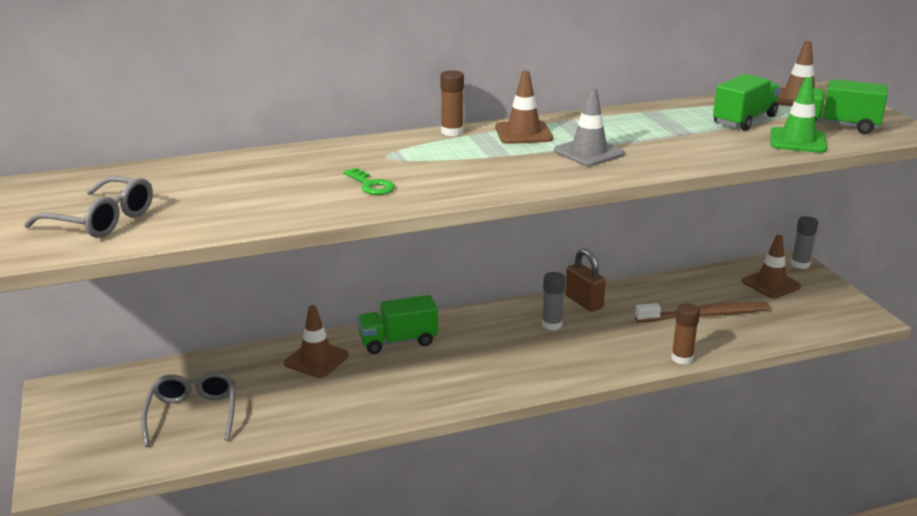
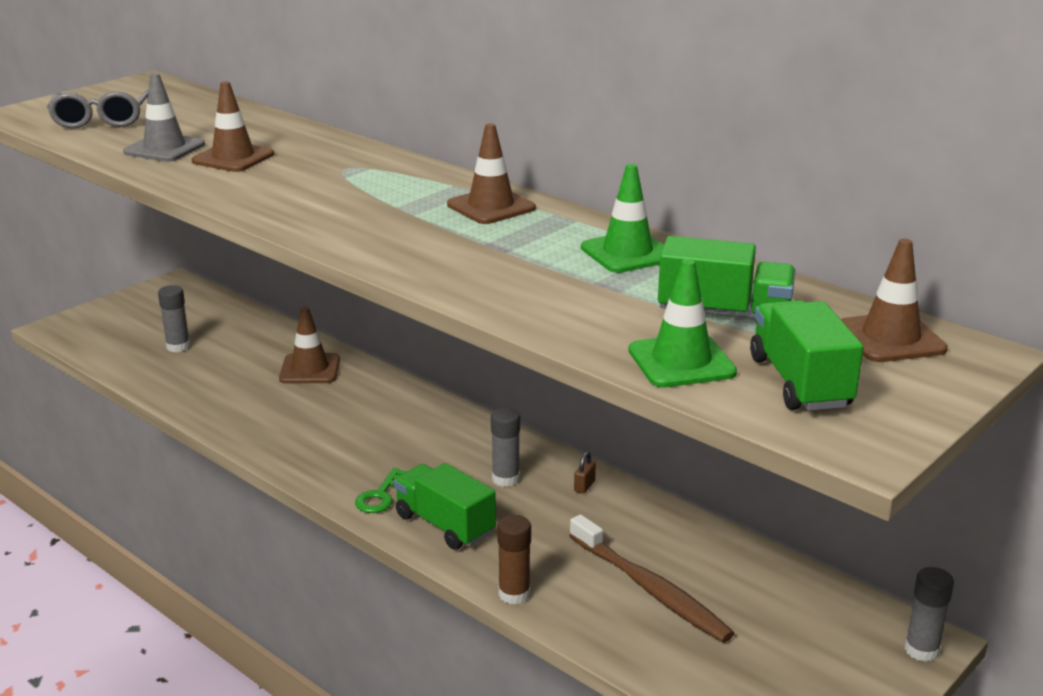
camera: 60 degrees right, 0 degrees up
(193, 414) = (178, 346): grey glasses -> grey glue stick
(371, 185) = (261, 179): green key -> green key (380, 496)
(398, 341) = (381, 399): green truck -> green truck (445, 525)
(452, 132) = (452, 177): brown glue stick -> none
(584, 302) = (584, 486): brown padlock -> brown padlock, size x0.47
(588, 153) = (466, 248): grey traffic cone -> grey traffic cone (164, 148)
(639, 119) = (627, 253): none -> green traffic cone
(771, 284) = (815, 631): brown traffic cone -> brown traffic cone (233, 158)

